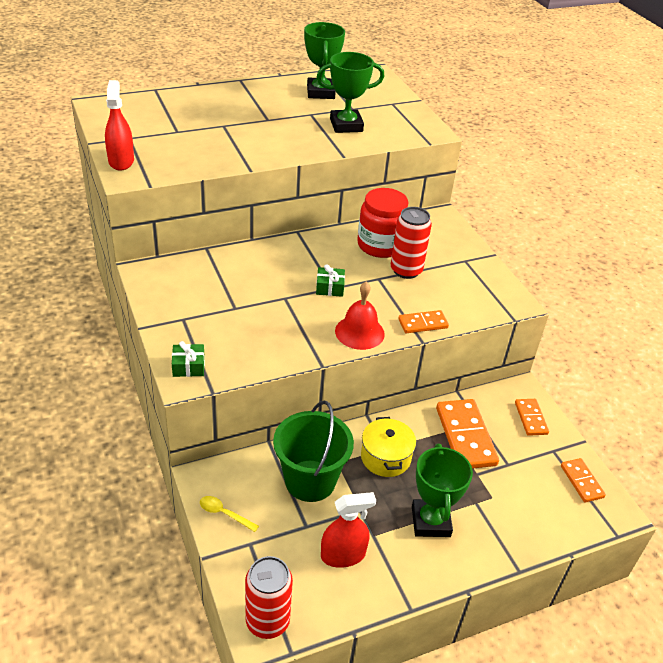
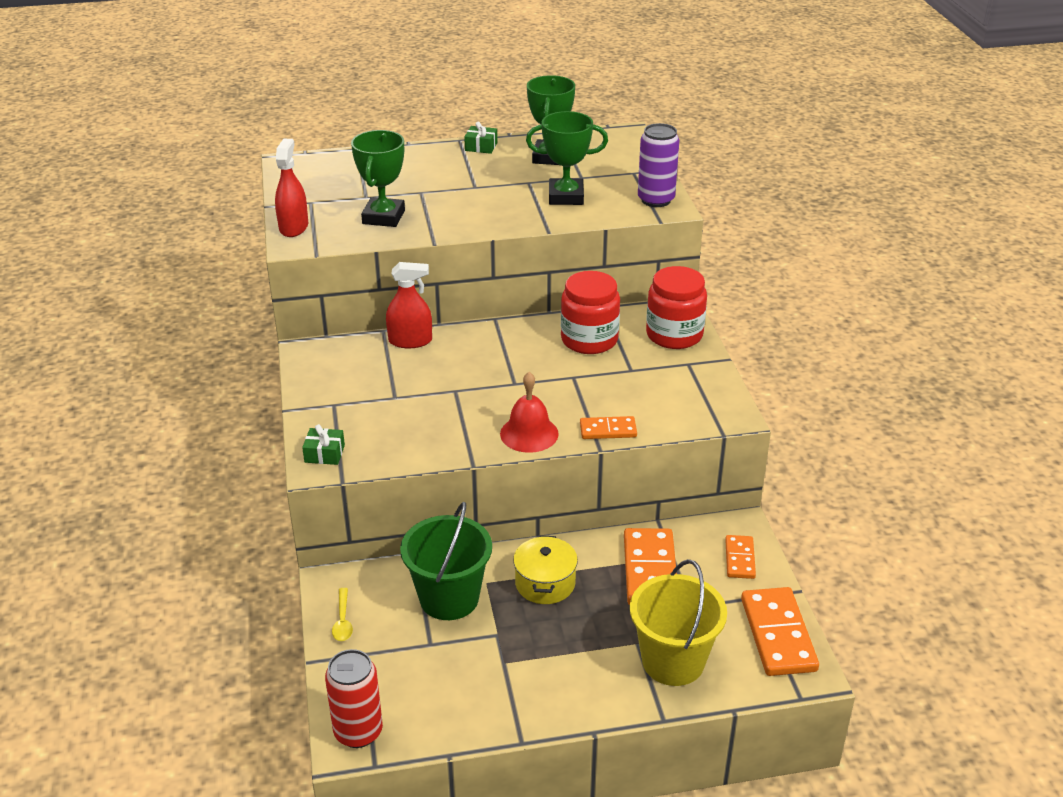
camera: 15 degrees right, 5 degrees down
(224, 513) = (343, 621): yellow spoon -> yellow spoon turned 135 degrees counterclockwise
(330, 288) = (511, 383): green gift -> green gift (481, 147)
(343, 555) = (462, 678): red spray bottle -> red spray bottle (410, 341)
(406, 270) = (610, 370): red can -> none
(419, 125) = (656, 200): none -> purple can
(430, 521) = (575, 656): green trophy -> green trophy (383, 217)
(445, 237) = (674, 335): none -> red jar
(509, 516) = (673, 661): none -> yellow bucket
(582, 481) = (778, 635): orange domino -> orange domino, size x1.78

